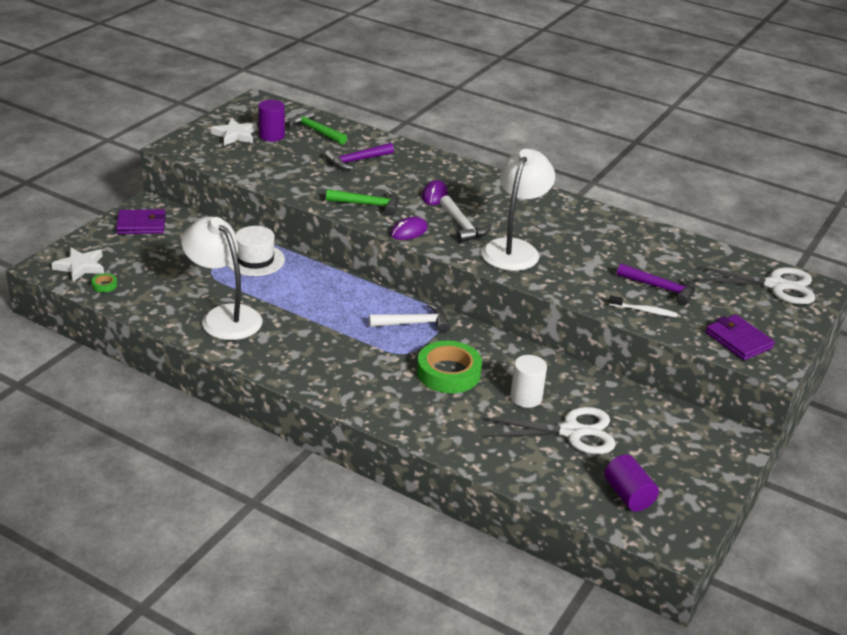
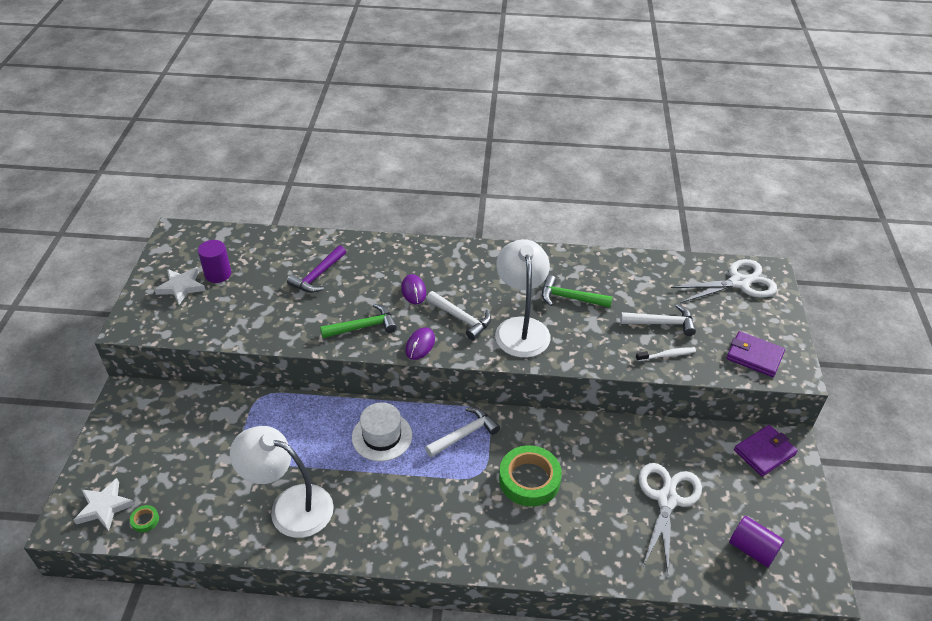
camera: 25 degrees left, 10 degrees up
(141, 225) = (134, 423): purple wallet -> purple wallet (764, 452)
(255, 260) = (275, 420): white hat -> white hat (382, 436)
(316, 131) = (256, 252): green hammer -> green hammer (570, 298)
(526, 397) = (608, 478): white cylinder -> none
(572, 432) = (667, 499): white scissors -> white scissors turned 45 degrees counterclockwise
(661, 288) = (662, 323): purple hammer -> white hammer

